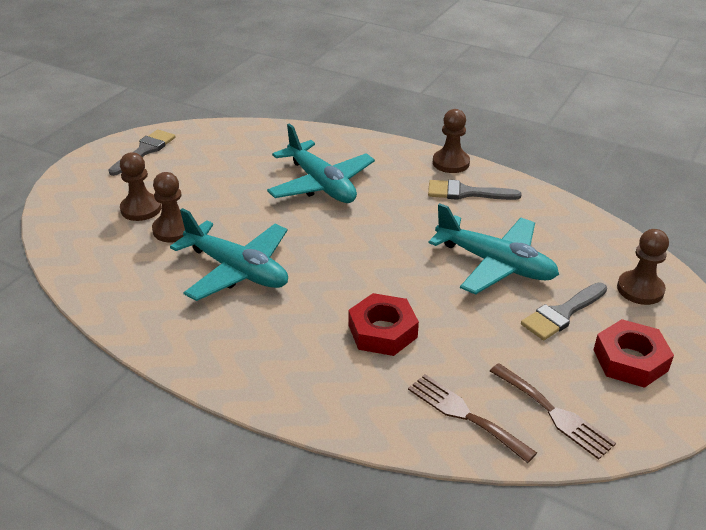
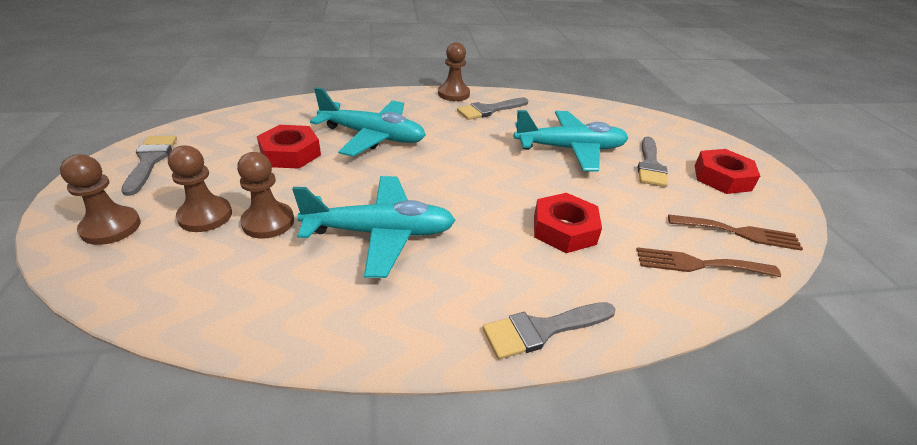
camera: 40 degrees left, 0 degrees up
(241, 178) = (290, 153): none -> red nut
(267, 389) = (542, 329): none -> grey brush
(640, 289) = (665, 134): brown pawn -> brown pawn (111, 227)

